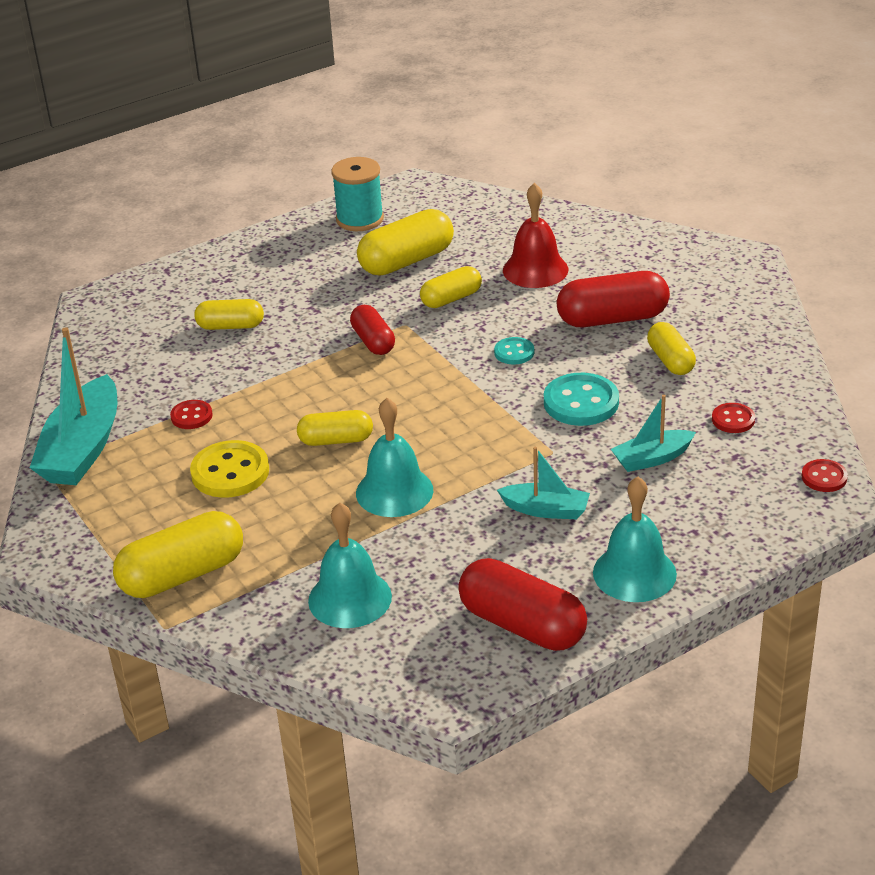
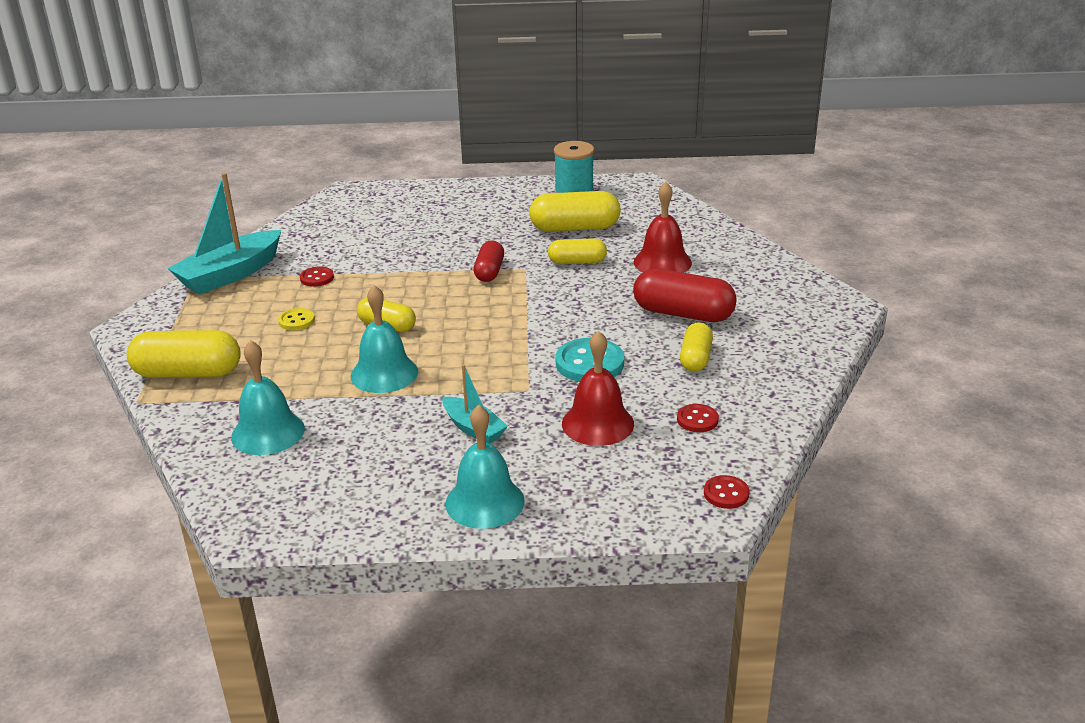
camera: 30 degrees right, 5 degrees down
(230, 326) = (409, 232): yellow capsule -> none
(230, 472) = (296, 321): yellow button -> yellow button, size x0.56
(514, 352) = (580, 312): turquoise button -> none
(522, 625) = (358, 503): red capsule -> none
(652, 458) = (597, 423): turquoise boat -> red bell

